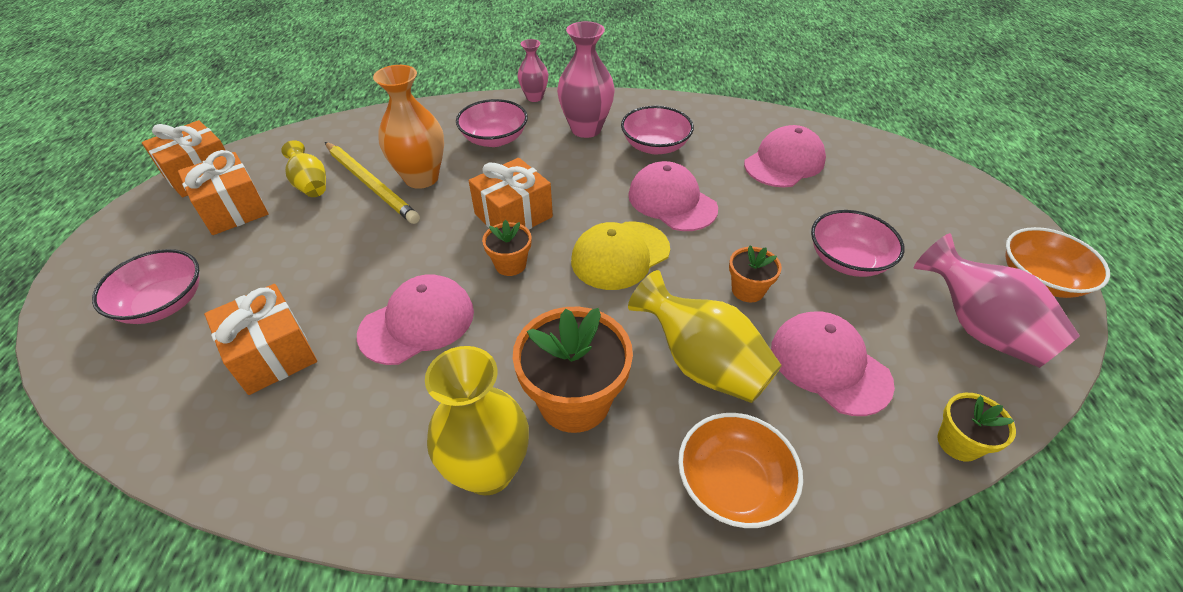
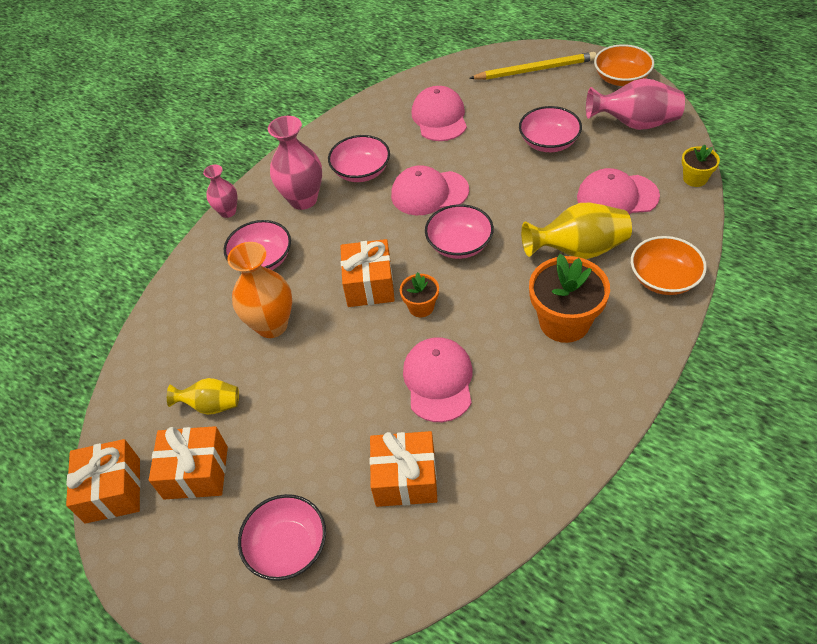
camera: 50 degrees left, 5 degrees up
(371, 184) = (249, 362): yellow pencil -> yellow pencil (535, 70)
(488, 471) = (587, 384): yellow vase -> none
(620, 255) = (459, 244): yellow cap -> pink bowl
(747, 290) = (538, 199): orange flower pot -> none

